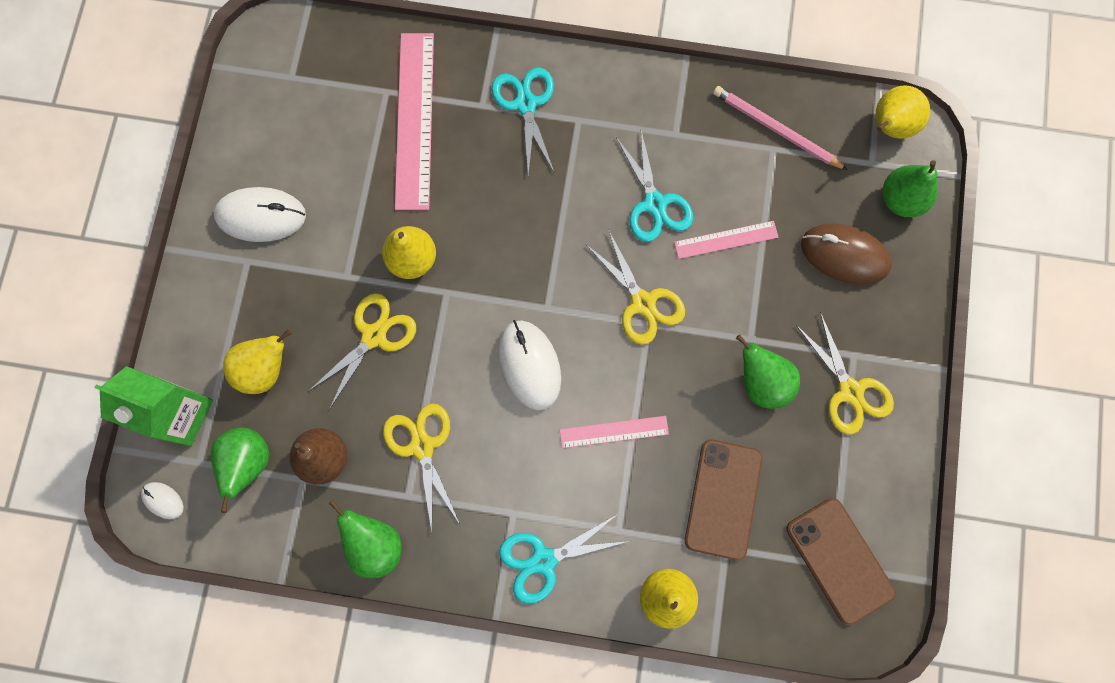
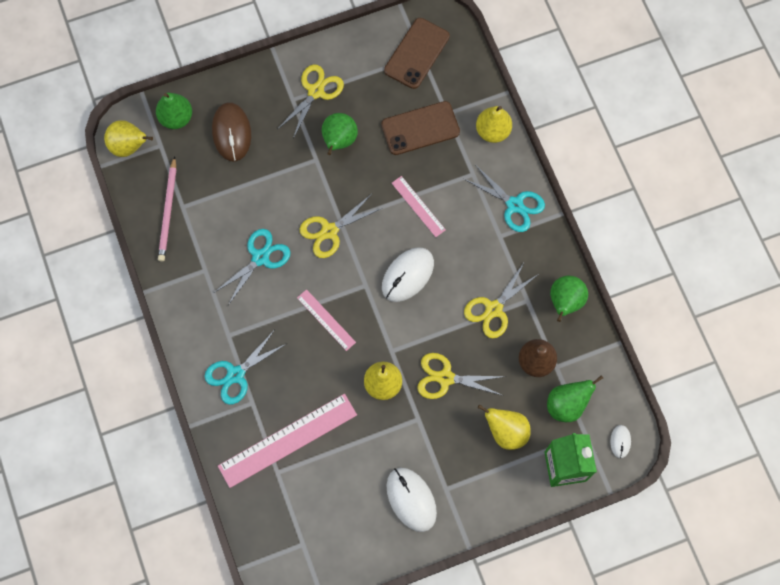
camera: 120 degrees left, 5 degrees down
(643, 303) = (329, 231): yellow scissors -> yellow scissors turned 150 degrees counterclockwise
(726, 239) = (260, 204): pink ruler -> pink ruler (326, 320)

